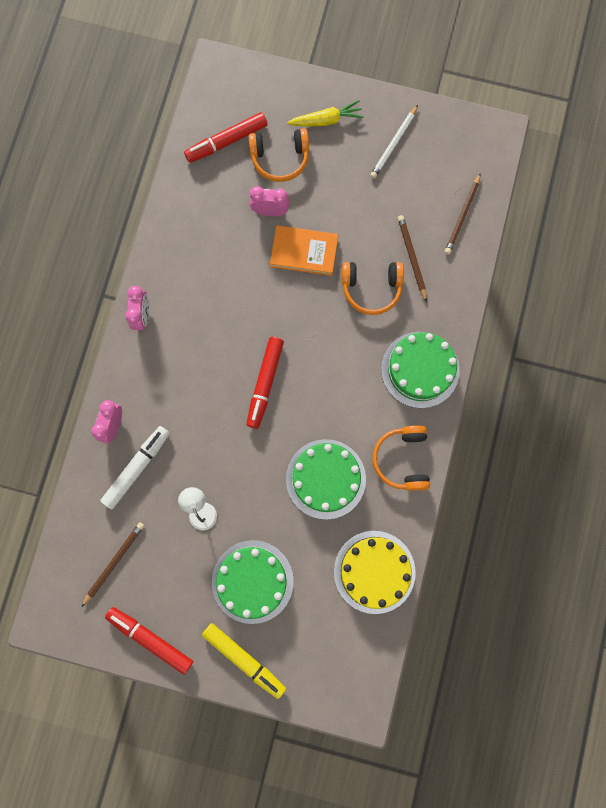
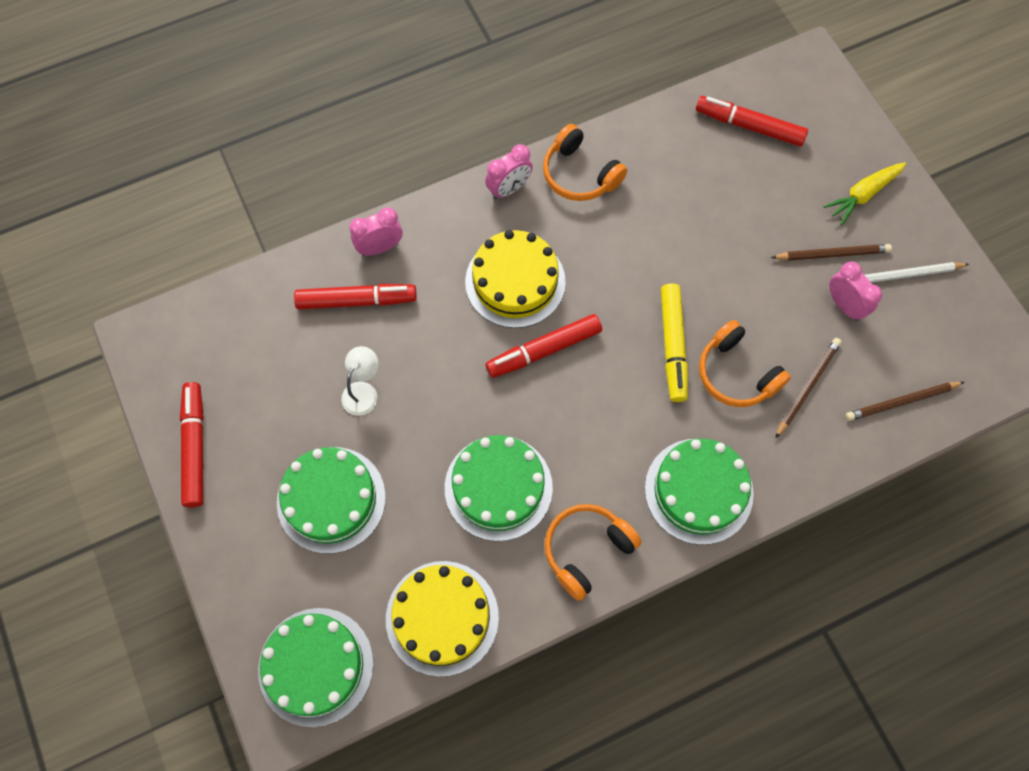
camera: 50 degrees right, 10 degrees down
(114, 562) = (245, 353): brown pencil -> brown pencil (832, 254)
(137, 468) = (356, 300): white marker -> red marker
(207, 364) = (515, 282): none -> yellow cake
(244, 659) = (244, 555): yellow marker -> yellow marker (673, 345)
(270, 211) = (720, 217): pink clock -> pink clock (844, 305)
(280, 158) = (781, 184): orange headphones -> orange headphones (579, 174)
(304, 252) = (711, 280): orange book -> none
(326, 120) = (863, 195): yellow carrot -> yellow carrot turned 105 degrees clockwise
(344, 665) = (316, 666): none -> green cake

